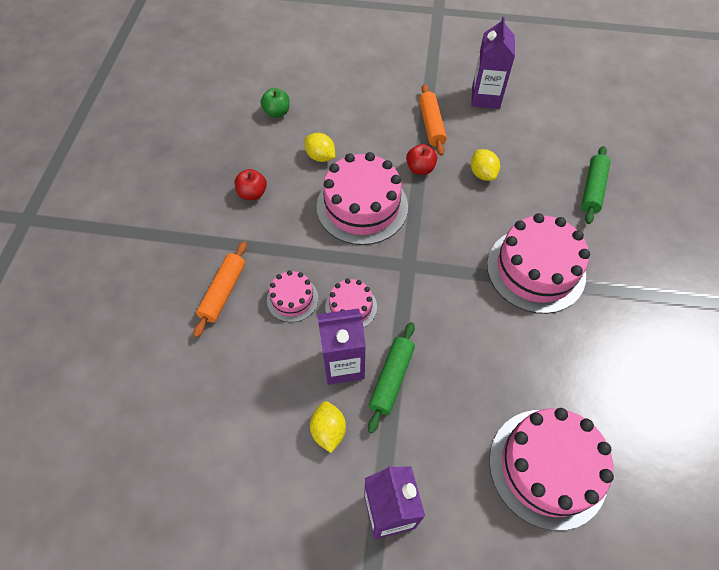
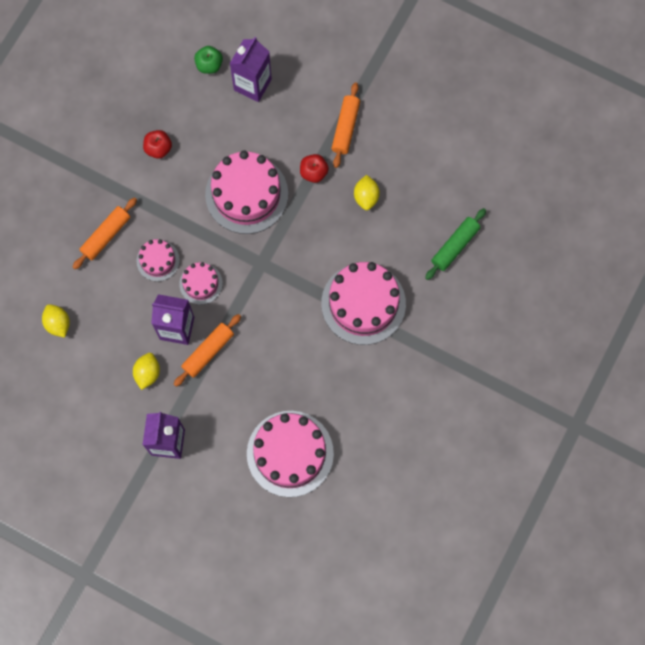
camera: 20 degrees right, 15 degrees up
(320, 156) = (230, 129): yellow lemon -> yellow lemon (58, 324)
(391, 379) = (208, 352): green rolling pin -> orange rolling pin
(485, 97) = (412, 113): purple carton -> purple carton (252, 84)

